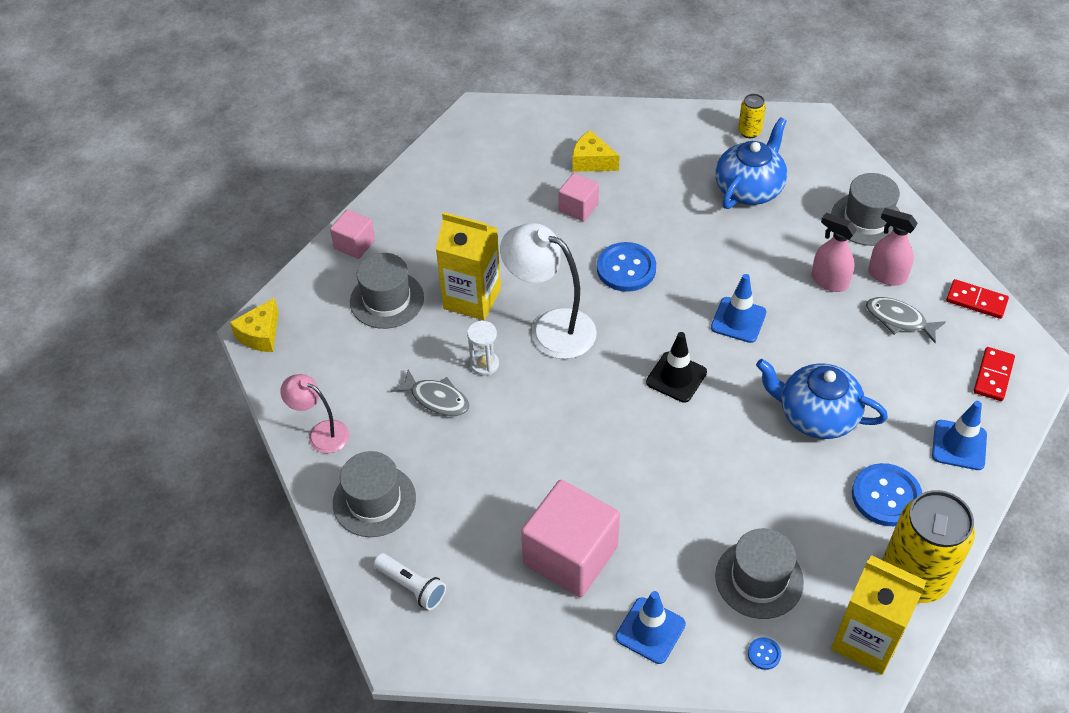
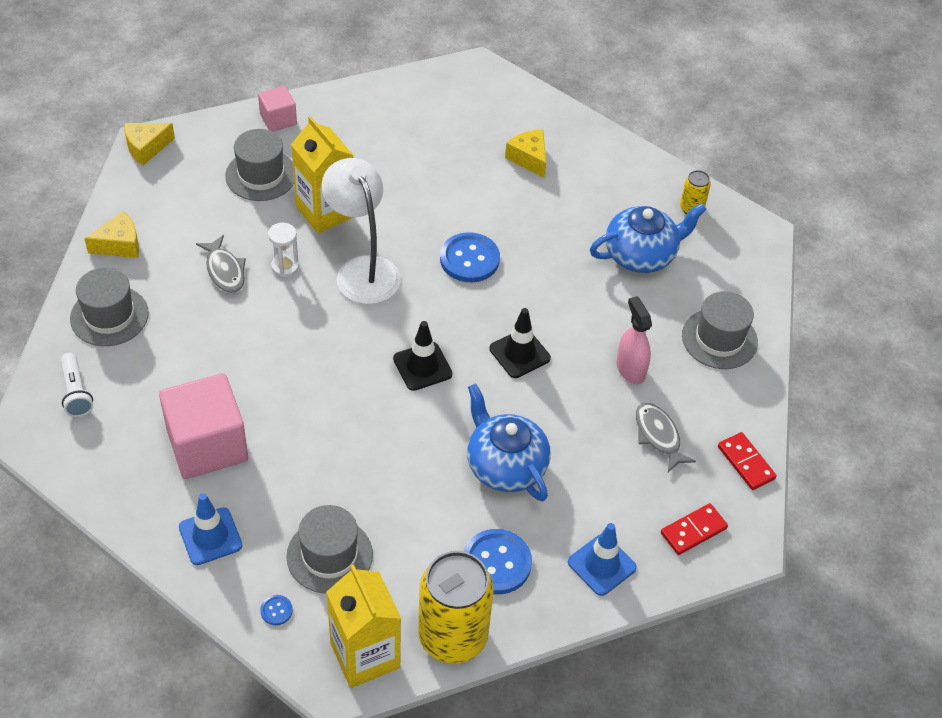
camera: 30 degrees right, 0 degrees up
(321, 433) = (119, 245): pink lamp -> yellow cheese
(578, 207) = (480, 189): pink cube -> none
(738, 320) = (519, 353): blue traffic cone -> black traffic cone
(886, 275) = (686, 394): pink spray bottle -> none

